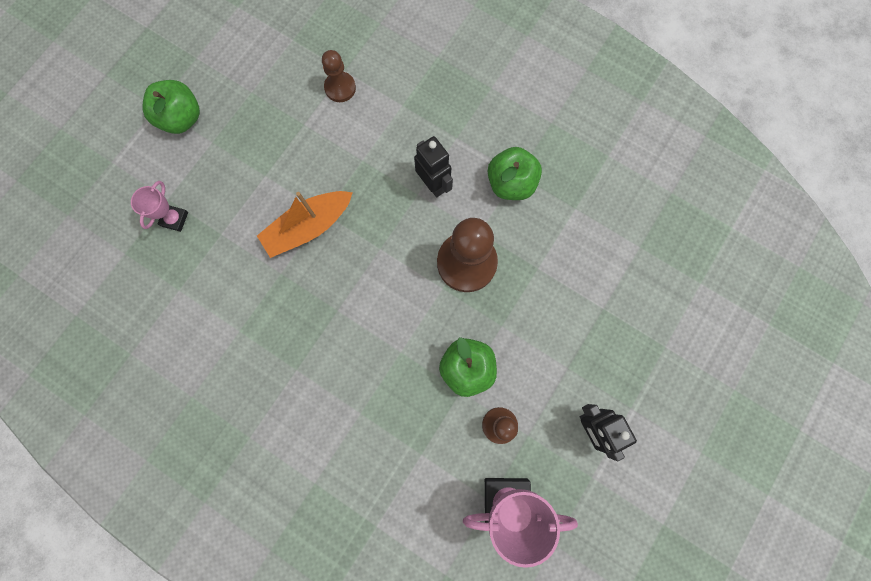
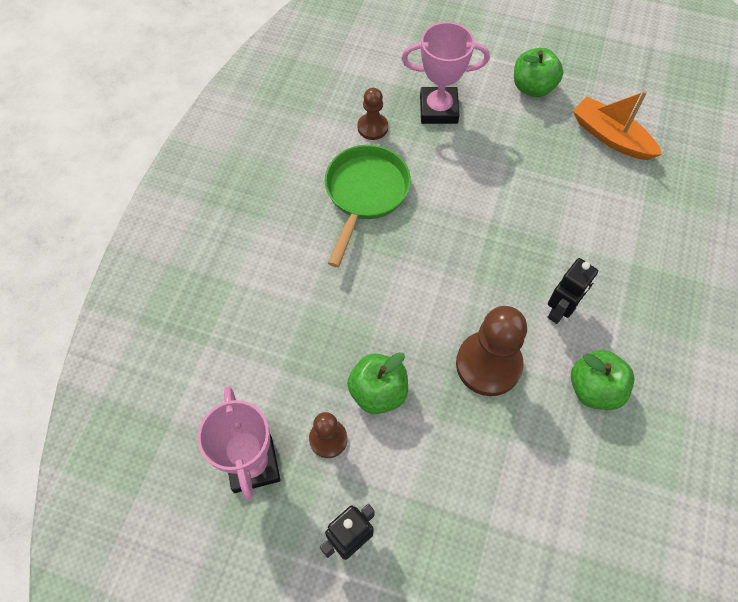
camera: 75 degrees right, 15 degrees down
(174, 219) = (438, 109): pink trophy -> pink trophy, size x1.84
(253, 323) = (365, 194): none -> green pan
(308, 227) = (470, 213): orange boat -> orange boat (610, 137)
(340, 88) = (623, 201): brown pawn -> brown pawn (372, 127)

